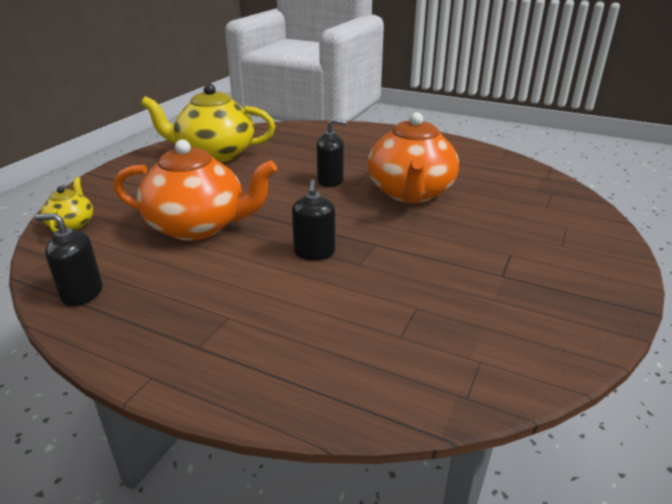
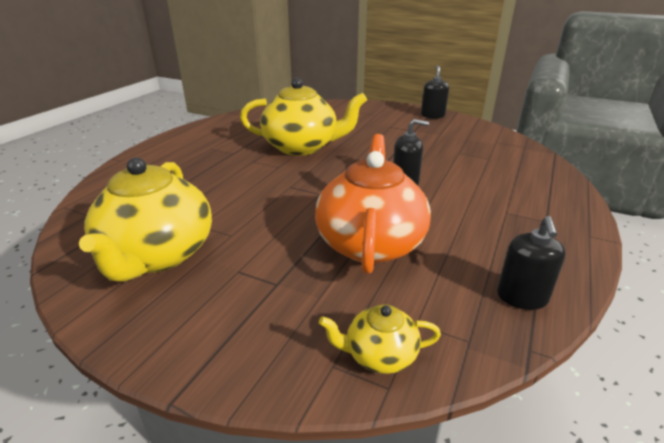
camera: 90 degrees left, 0 degrees up
(330, 181) = (270, 177): black soap dispenser -> black soap dispenser (432, 115)
(410, 193) = (302, 147): orange teapot -> yellow teapot

